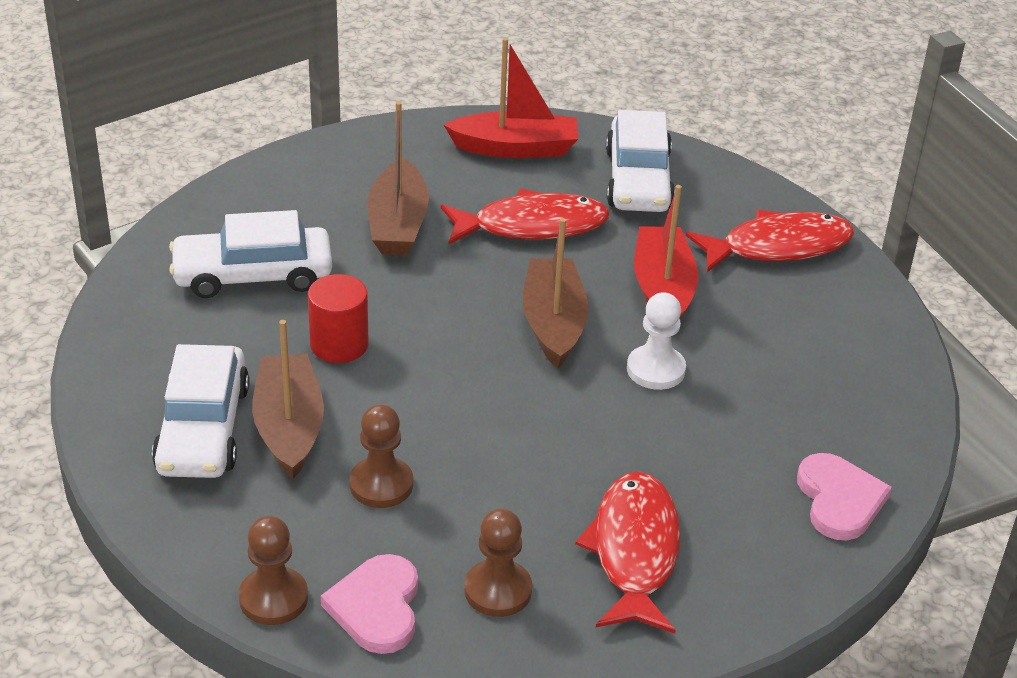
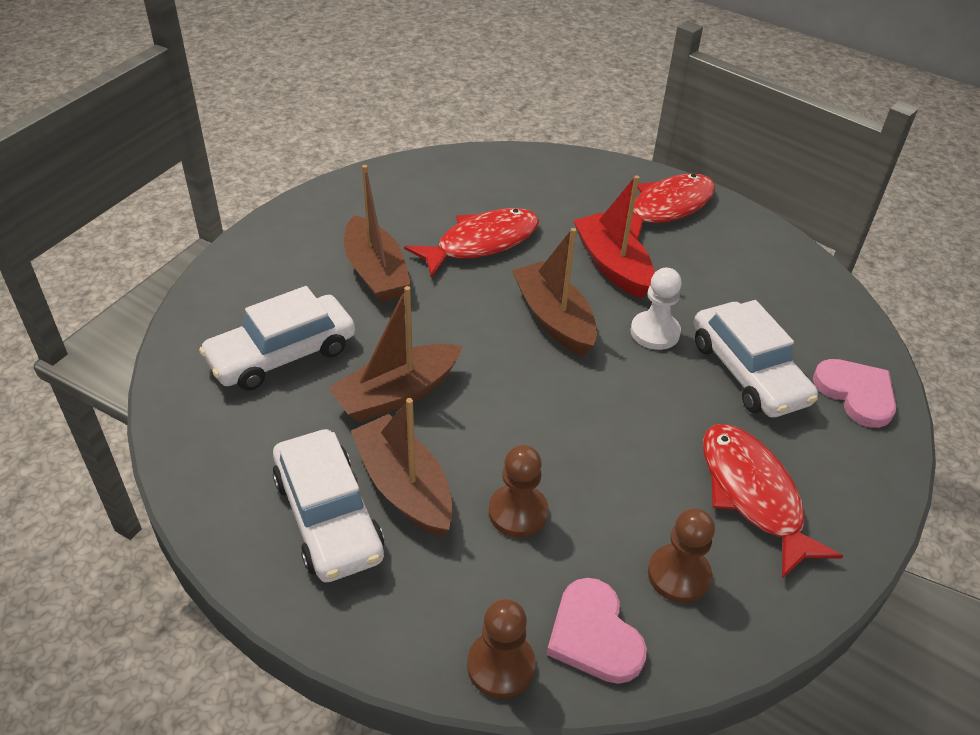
camera: 25 degrees left, 5 degrees up
(339, 344) = (397, 394): red cylinder -> brown boat
(515, 148) = (425, 184): red boat -> none
(638, 180) = (533, 185): white car -> white car (748, 372)

